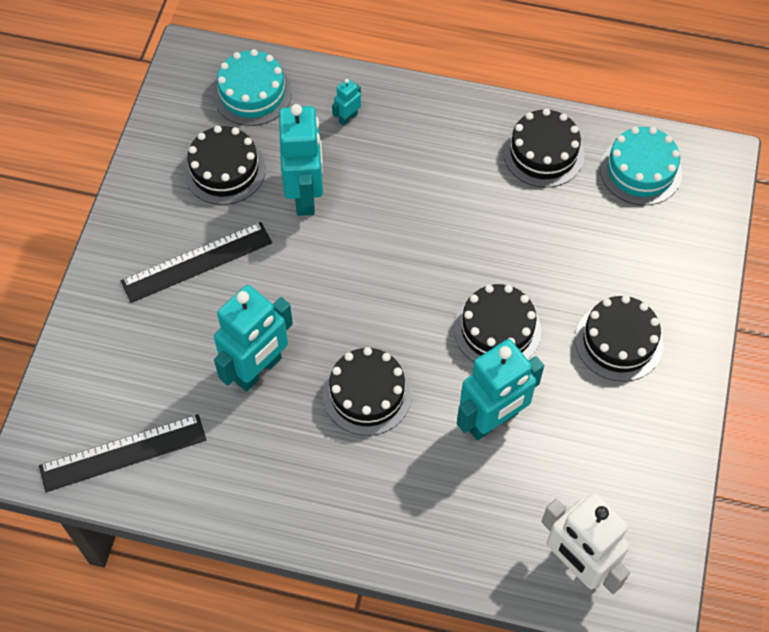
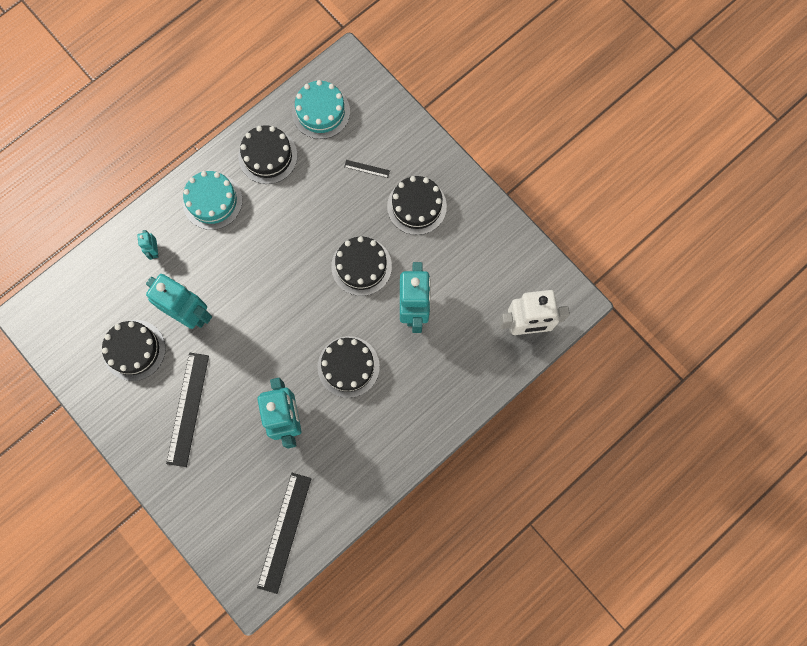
camera: 55 degrees left, 15 degrees up
(252, 93) = (90, 296): turquoise cake -> turquoise cake (212, 201)
(617, 259) = (367, 168): none -> black ruler

